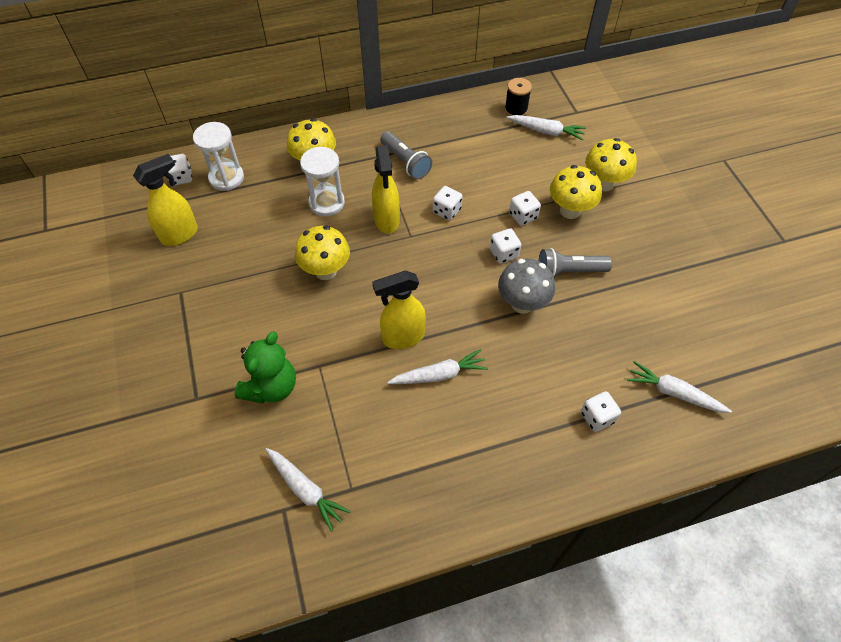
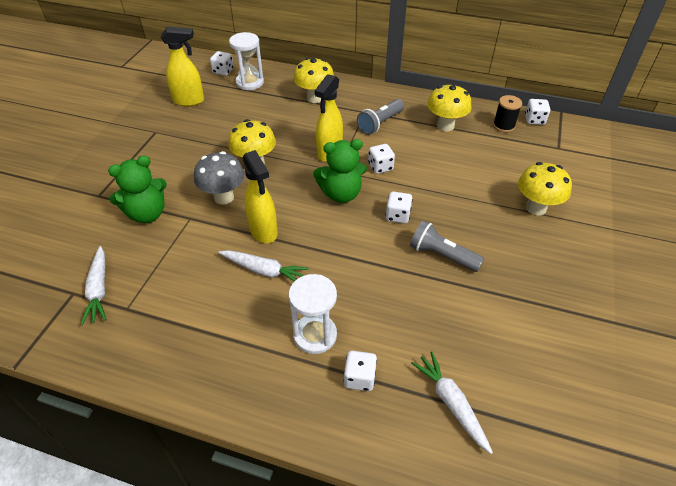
camera: 35 degrees right, 10 degrees down
(326, 203) = (298, 124): white hourglass -> white hourglass (315, 335)
(402, 337) = (263, 231): yellow spray bottle -> yellow spray bottle turned 135 degrees counterclockwise
(405, 162) = (380, 123): grey flashlight -> grey flashlight turned 45 degrees clockwise
(437, 259) = (341, 194): none -> green teddy bear
(522, 304) = (378, 258): grey mushroom -> grey mushroom (224, 197)
(523, 216) = (439, 198): white dice -> white dice (534, 120)
(546, 131) = (517, 150): white carrot -> none
(570, 211) = (485, 213): yellow mushroom -> yellow mushroom (445, 126)

